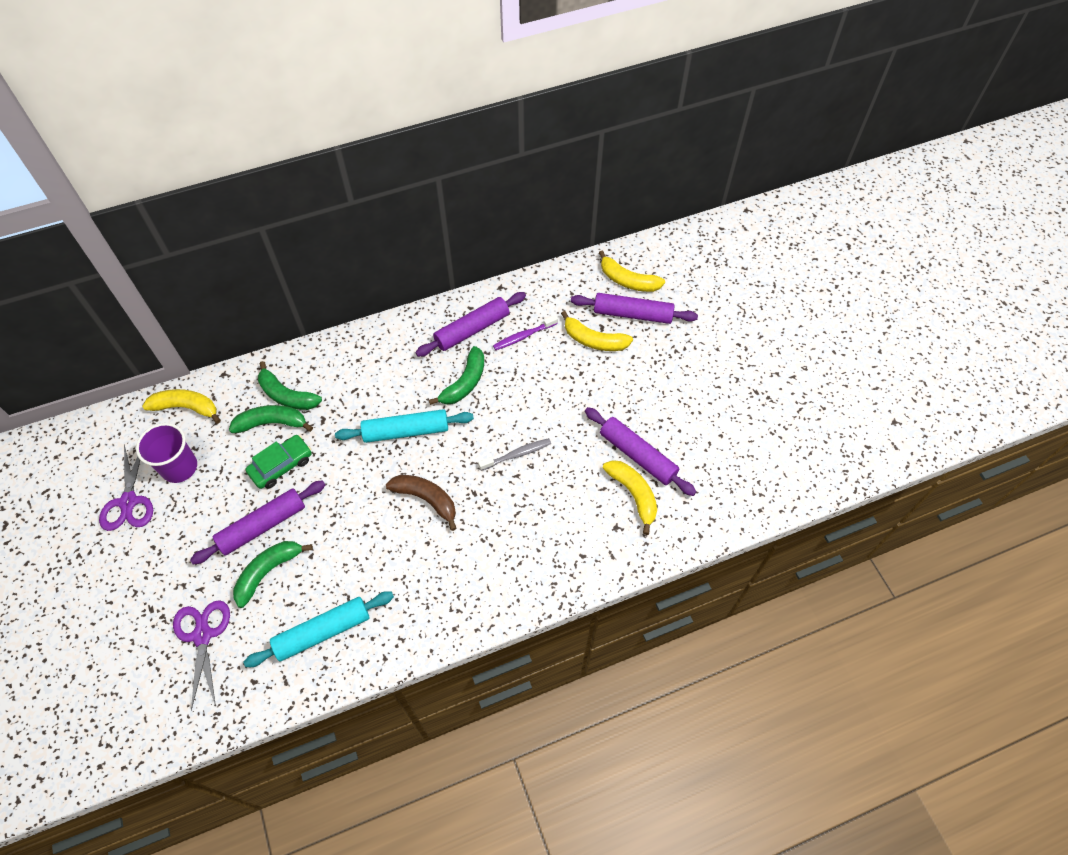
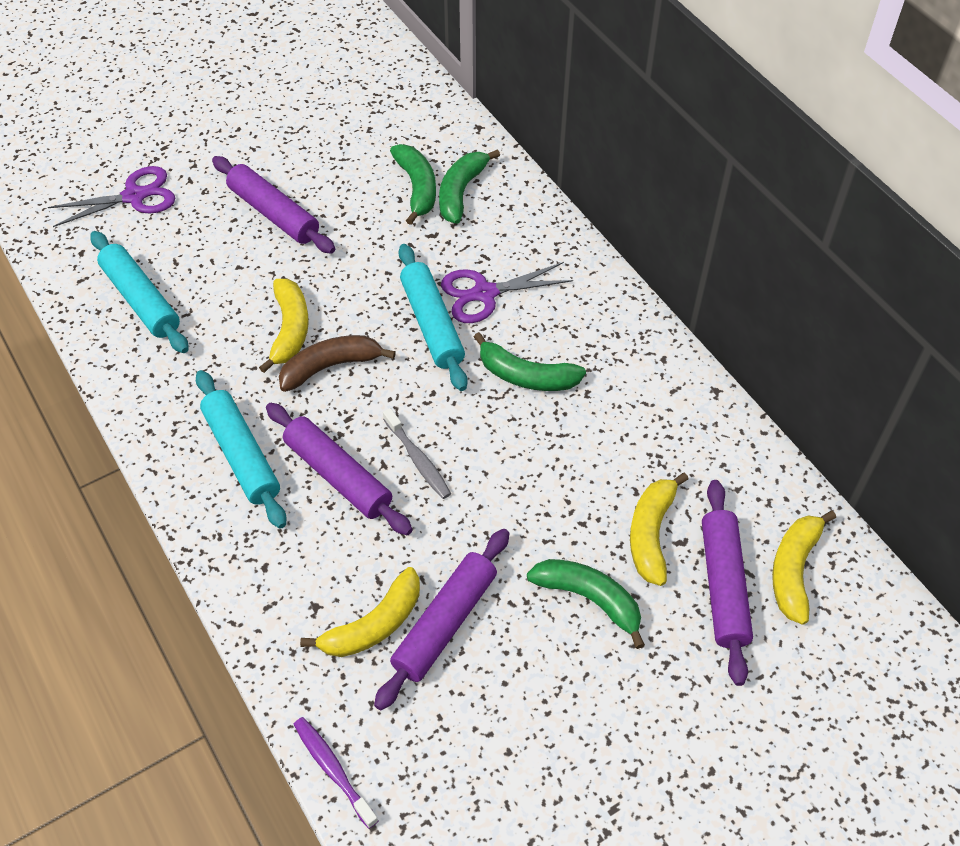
camera: 80 degrees right, 5 degrees down
(128, 502) = (291, 95): purple scissors -> purple scissors (484, 293)
(179, 467) = (341, 123): purple cup -> none
(186, 407) = (423, 108): yellow banana -> yellow banana (290, 330)
(268, 572) = (214, 233): green banana -> green banana (589, 599)
(281, 465) = (358, 211): green car -> none
(426, 499) = (331, 366): brown banana -> brown banana turned 135 degrees counterclockwise
(472, 329) = (624, 368): purple rolling pin -> purple rolling pin (338, 475)
(490, 564) = (242, 455): none -> turquoise rolling pin
(523, 336) = (630, 435): purple toothbrush -> purple toothbrush (333, 769)

